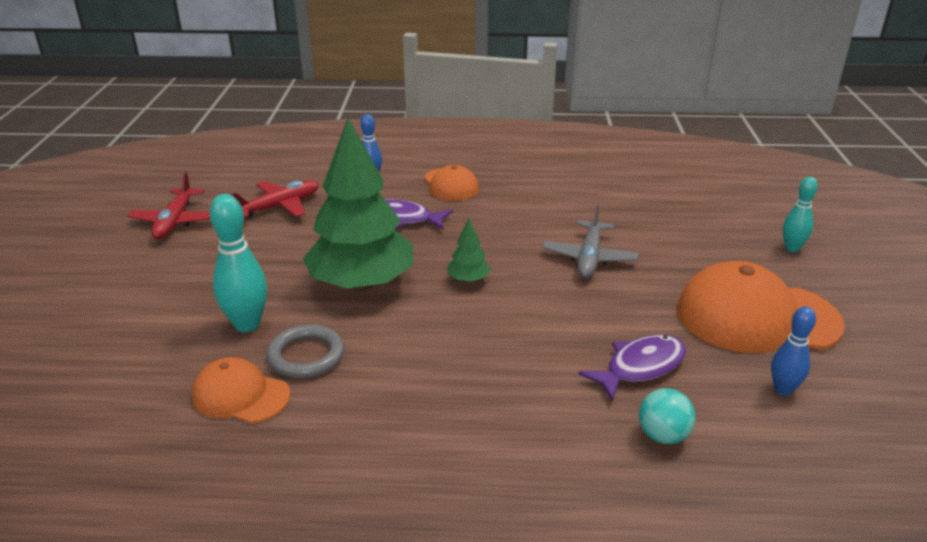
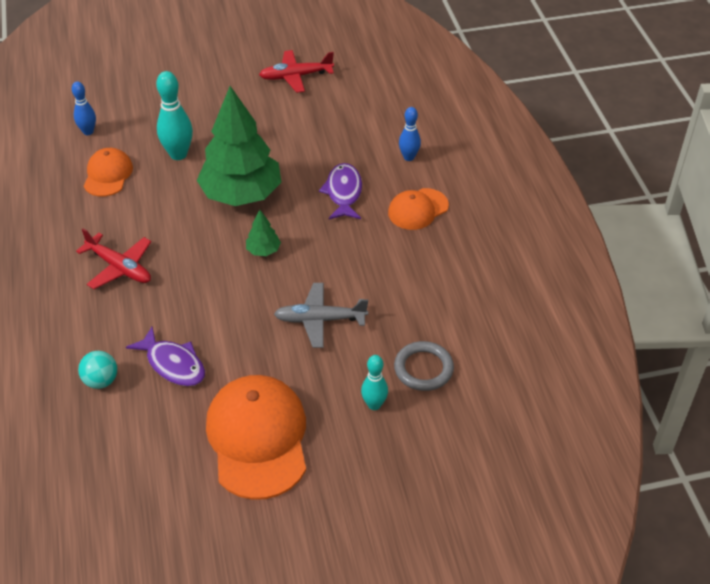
camera: 75 degrees right, 15 degrees up
(279, 206) = (338, 120): red plane -> red plane (119, 267)
(306, 355) = (151, 191): grey ring -> grey ring (423, 369)
(783, 390) = (162, 452): blue bowling pin -> blue bowling pin (88, 132)
(792, 248) = (387, 471): turquoise bowling pin -> turquoise bowling pin (374, 405)

